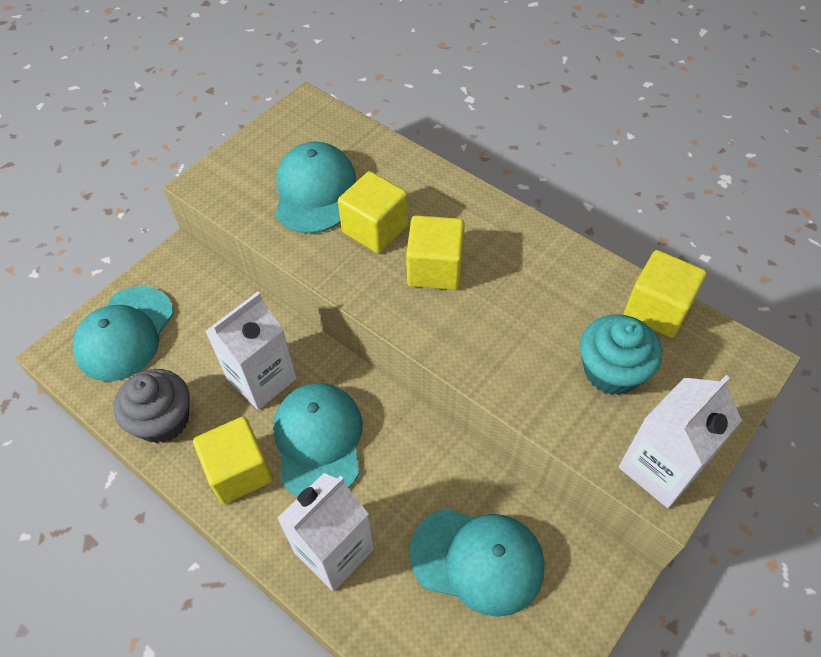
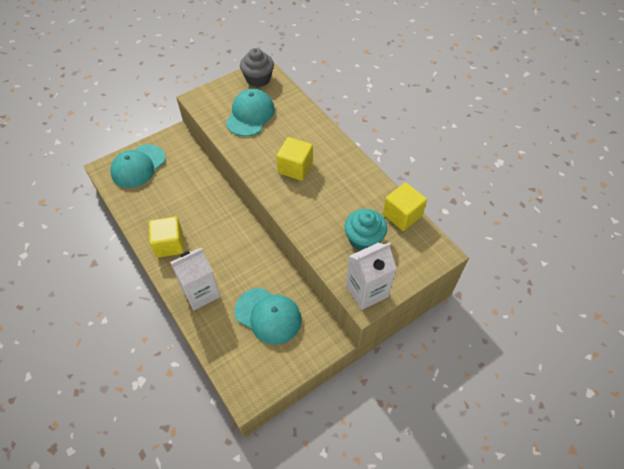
camera: 15 degrees right, 0 degrees up
(163, 420) = (142, 212): grey cupcake -> grey cupcake (258, 79)
(262, 379) = (196, 204): white carton -> none
(318, 441) = (213, 240): turquoise cap -> none
(375, 229) = (273, 141): yellow cube -> none

